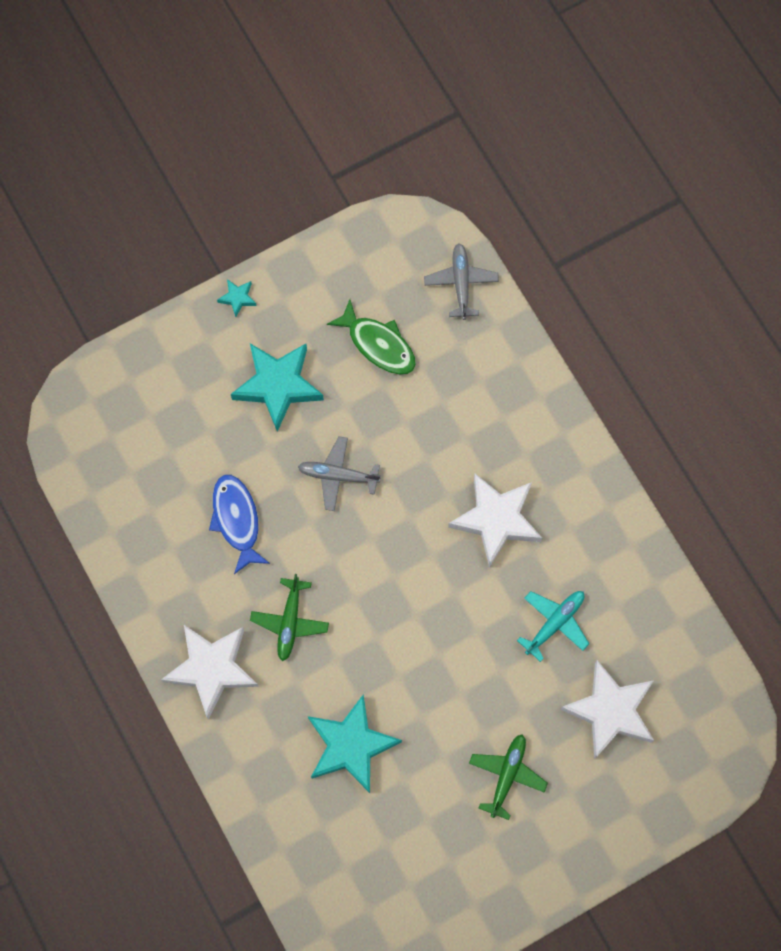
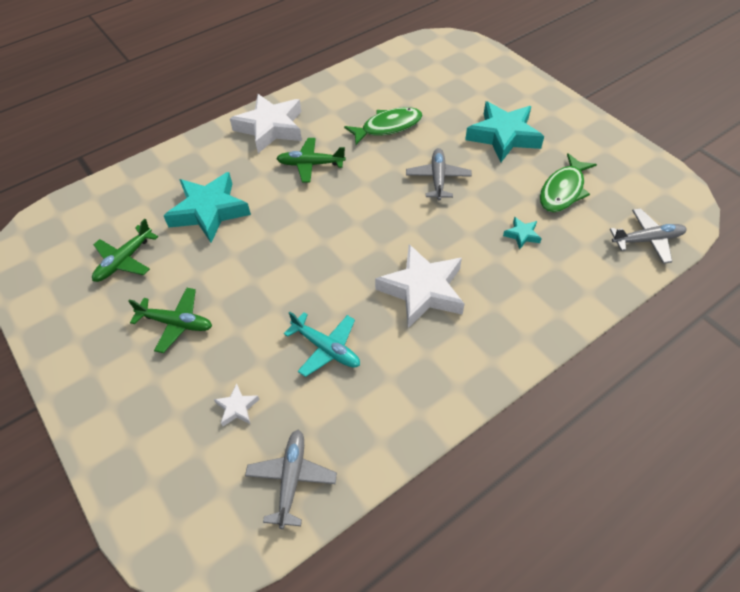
camera: 85 degrees right, 20 degrees down
(237, 298) = (567, 107): turquoise star -> turquoise star (522, 235)
(237, 520) = (388, 127): blue fish -> green fish
(413, 840) = (124, 260): none -> green plane
(610, 711) = (237, 407): white star -> white star, size x0.43
(682, 663) = (291, 479): none -> grey plane

